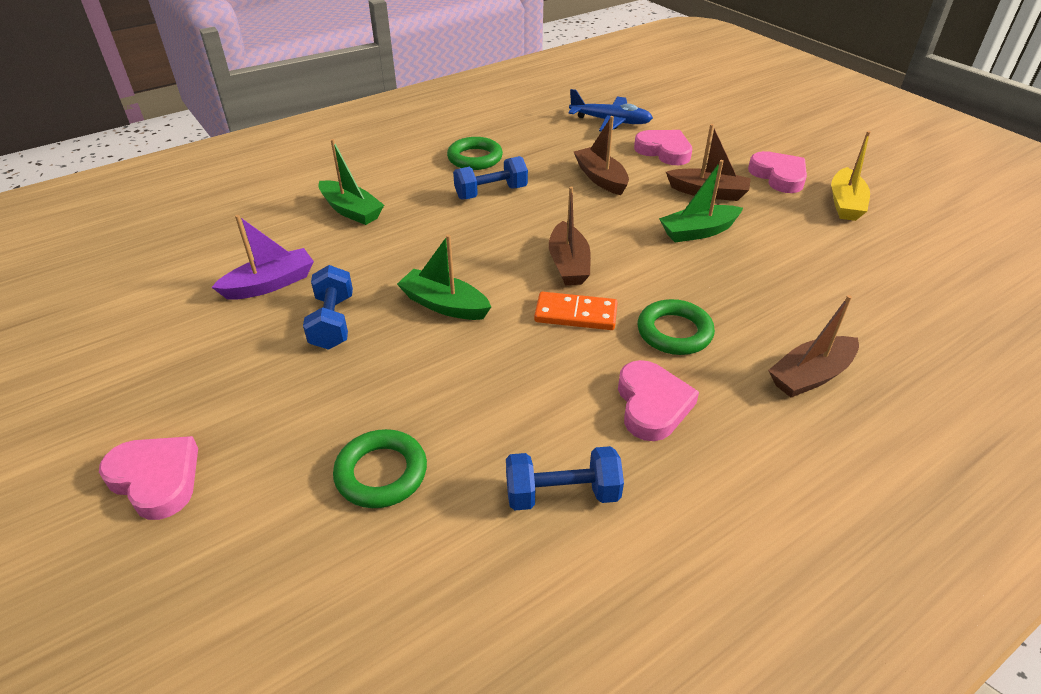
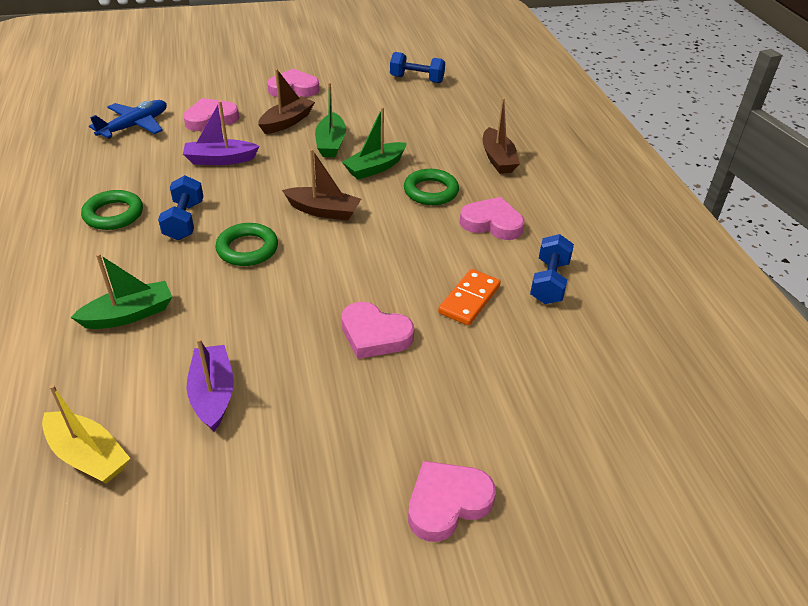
camera: 70 degrees left, 0 degrees up
(333, 322) = (306, 358): blue dumbbell -> blue dumbbell (417, 79)
(381, 473) = (498, 361): green ring -> green ring (247, 249)
(385, 358) = (374, 335): none -> pink heart
(444, 305) = (328, 287): green boat -> green boat (375, 168)
(576, 314) = (385, 225): orange domino -> orange domino (469, 299)
(601, 178) = (220, 160): brown boat -> purple boat
(845, 203) = (348, 80): yellow boat -> yellow boat (88, 456)

